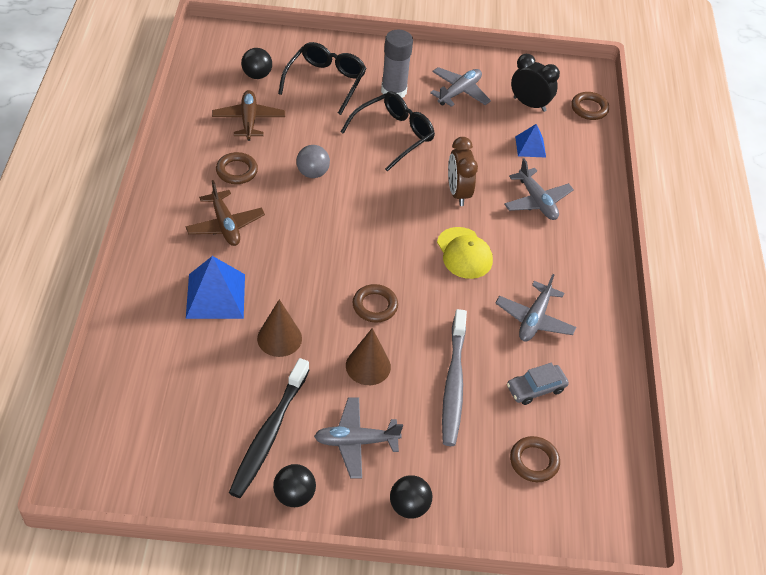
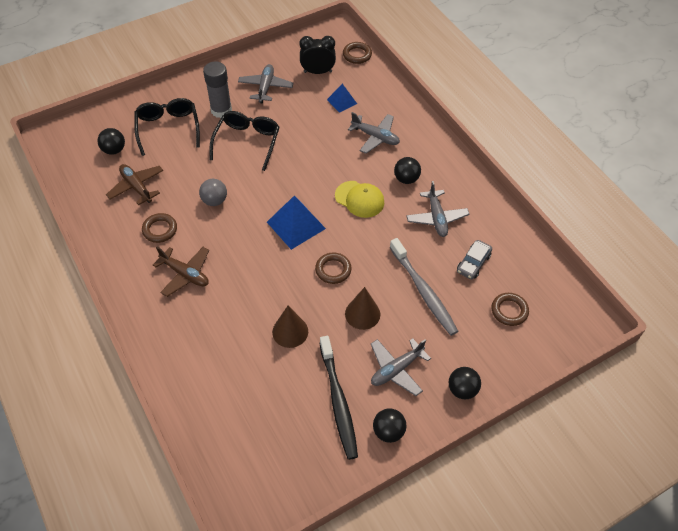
camera: 30 degrees left, 5 degrees up
(215, 296) = (222, 329): blue pyramid -> blue pyramid (296, 225)
(458, 193) = (322, 159): brown clock -> none
(534, 261) = (406, 179): none -> black ball

